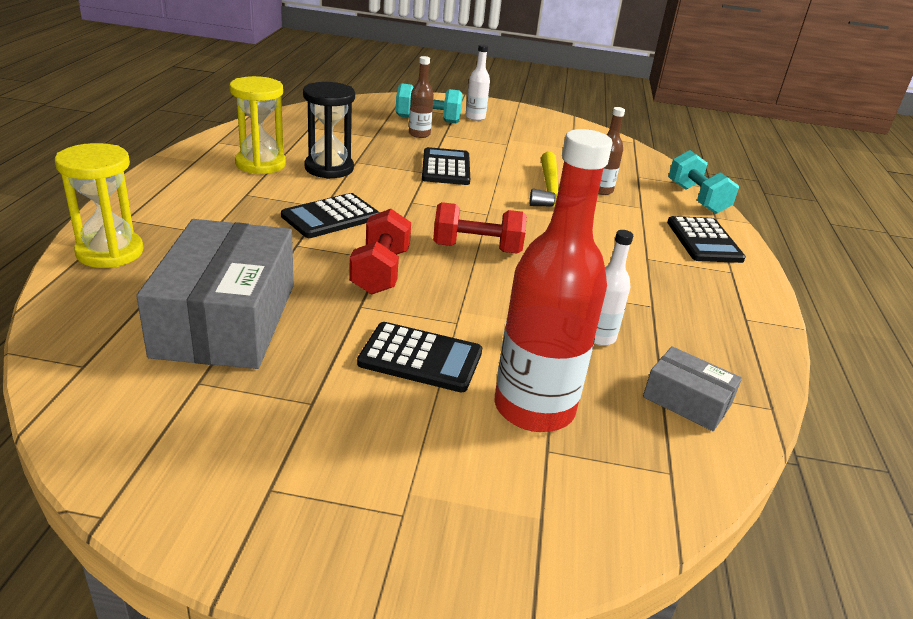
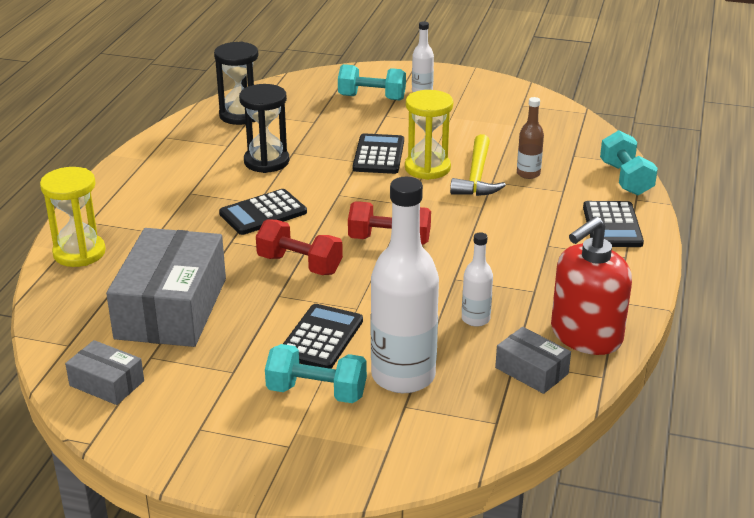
camera: 10 degrees right, 0 degrees up
(134, 420) = (107, 383): none -> grey box
(260, 164) = (204, 160): yellow hourglass -> yellow hourglass (427, 168)
(297, 127) = (240, 115): none -> black hourglass
(380, 272) = (299, 264): red dumbbell -> red dumbbell turned 75 degrees counterclockwise
(419, 134) = (360, 116): brown bottle -> none
(420, 358) = (321, 338): black calculator -> black calculator turned 90 degrees counterclockwise
(427, 431) = (316, 392): none -> turquoise dumbbell
(534, 408) = (403, 376): red bottle -> white bottle
(730, 357) = (585, 335): none -> red soap dispenser

